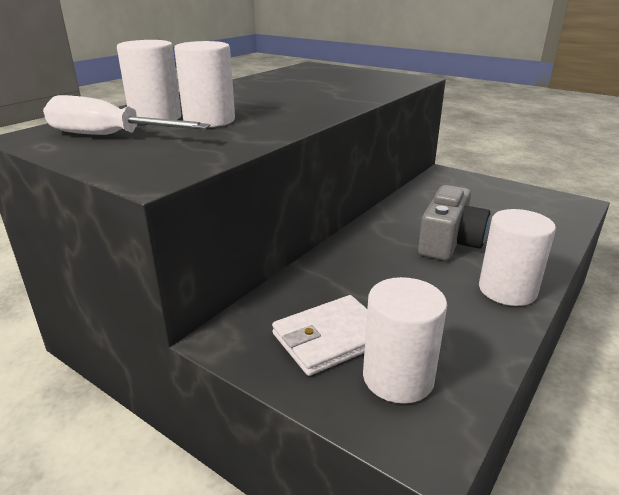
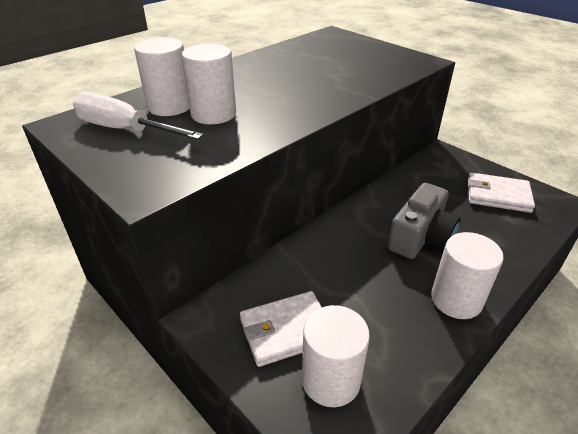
camera: 10 degrees right, 10 degrees up
(513, 202) = (497, 195): none -> white wallet

